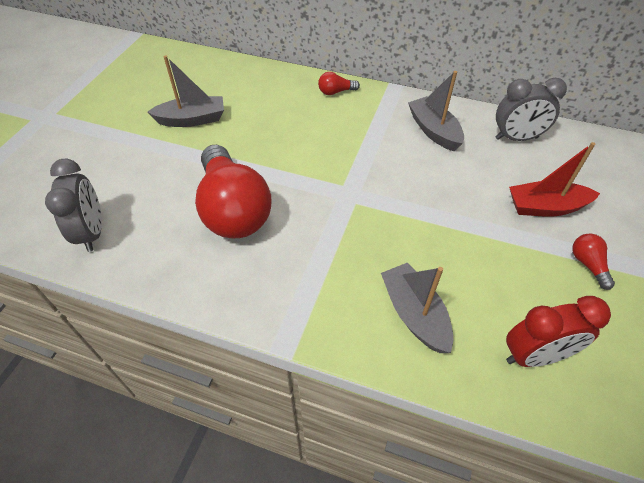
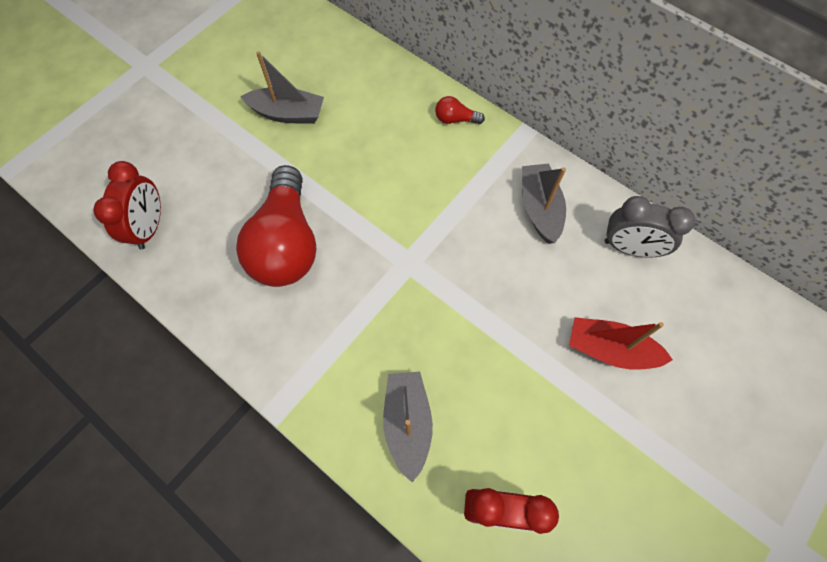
camera: 20 degrees right, 15 degrees up
(92, 232) = (150, 227): grey clock -> red clock
(588, 265) = (614, 433): red light bulb -> none

